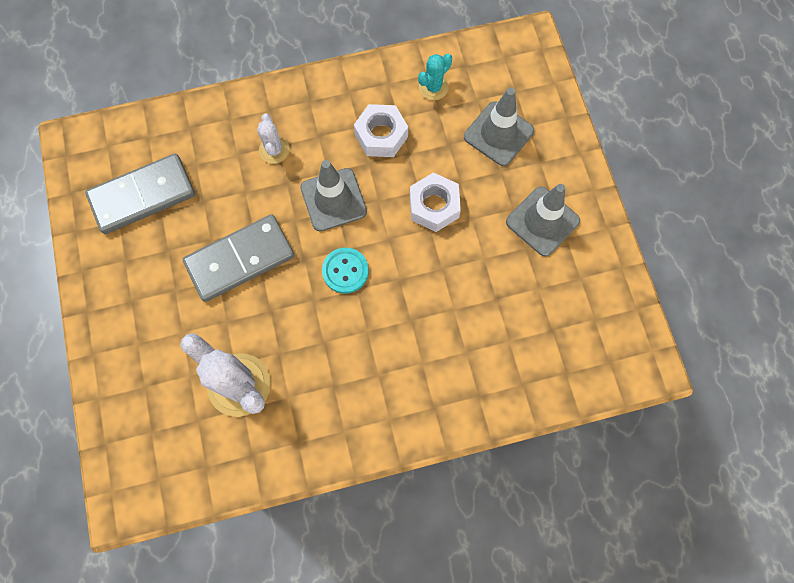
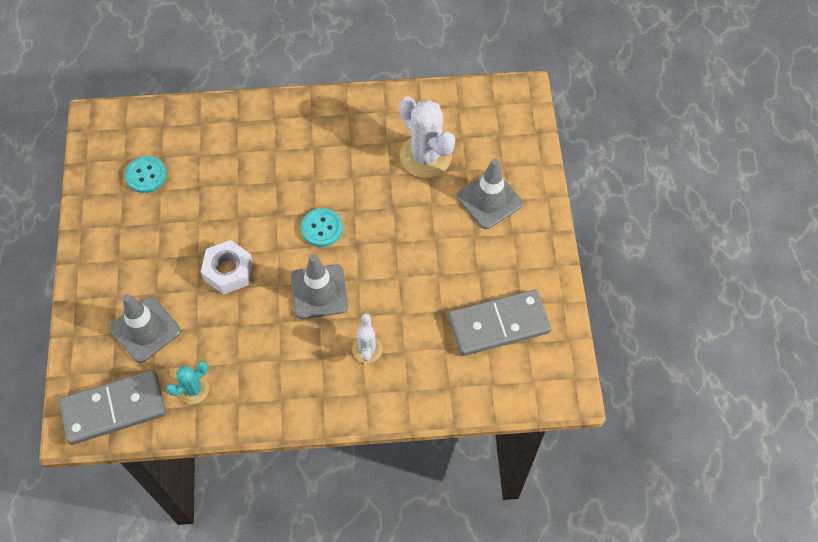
camera: 170 degrees left, 10 degrees down
(240, 259) = (413, 252): grey domino -> grey domino (114, 409)
(381, 135) = (259, 347): white nut -> none
(542, 221) = (135, 242): grey traffic cone -> grey traffic cone (489, 200)
(561, 302) = (146, 175): none -> turquoise button

